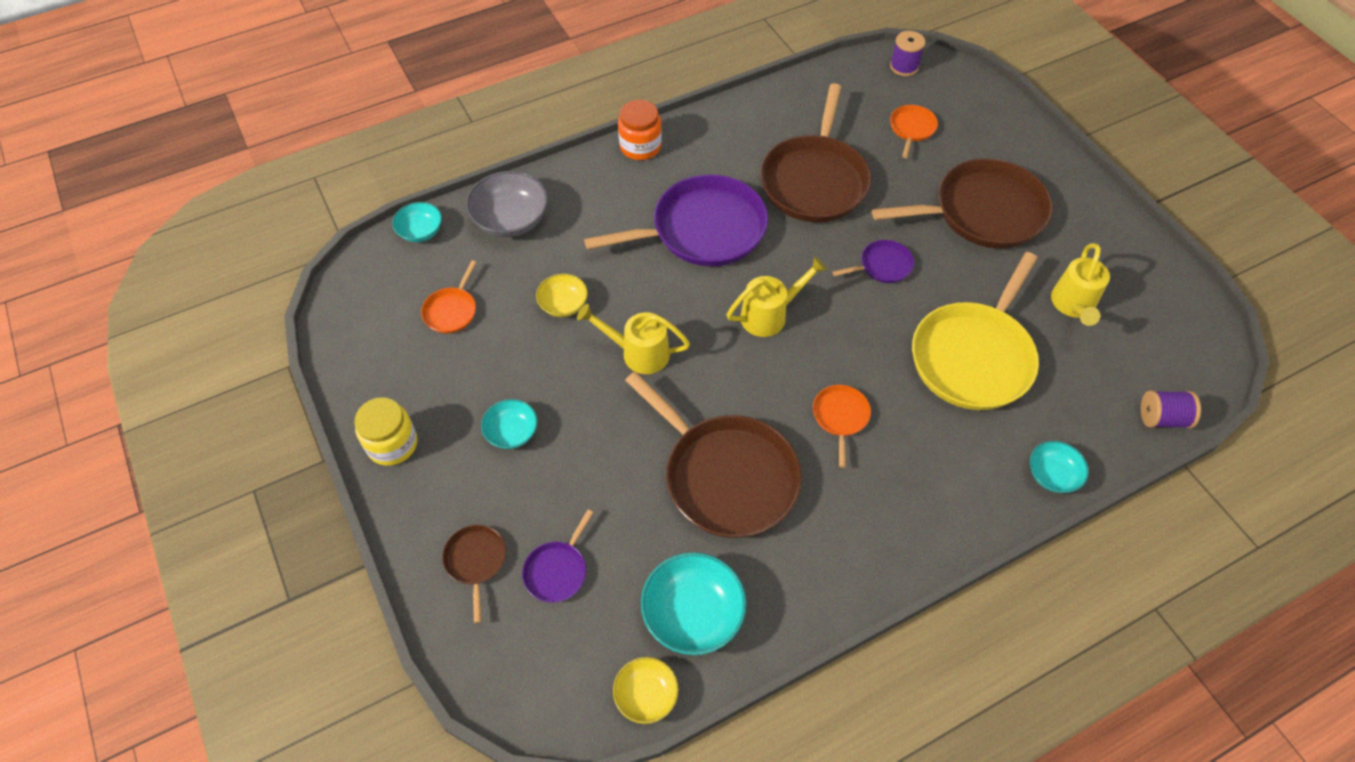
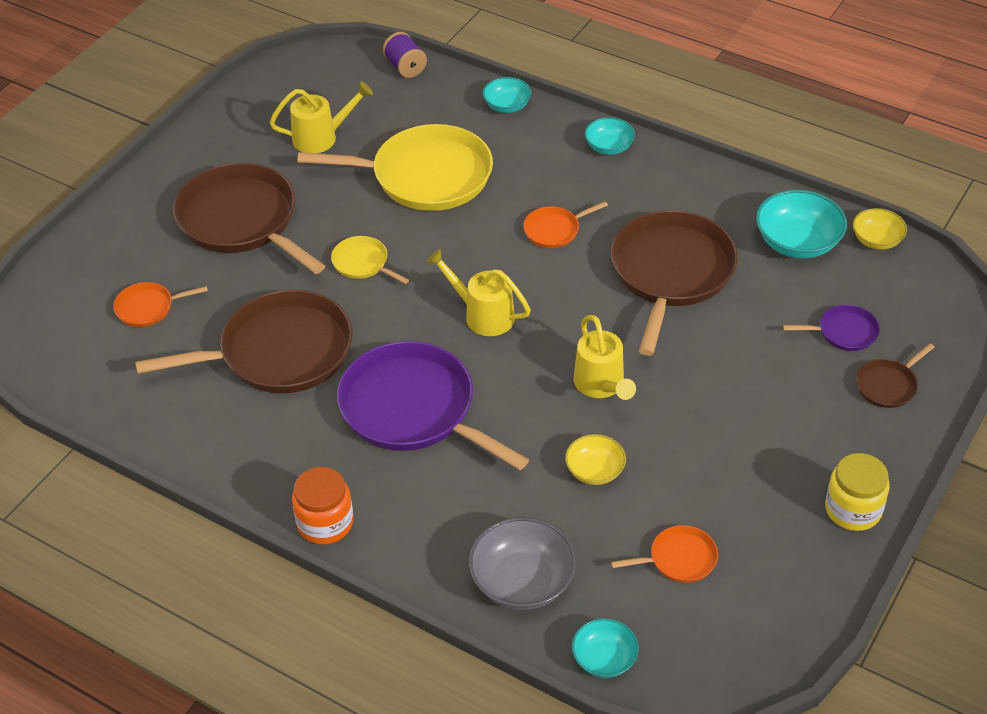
camera: 120 degrees left, 10 degrees down
(512, 432) = (760, 429): turquoise bowl -> turquoise bowl (609, 147)
(882, 266) = (362, 263): purple pan -> yellow pan
(904, 67) = (41, 349): purple spool -> none

